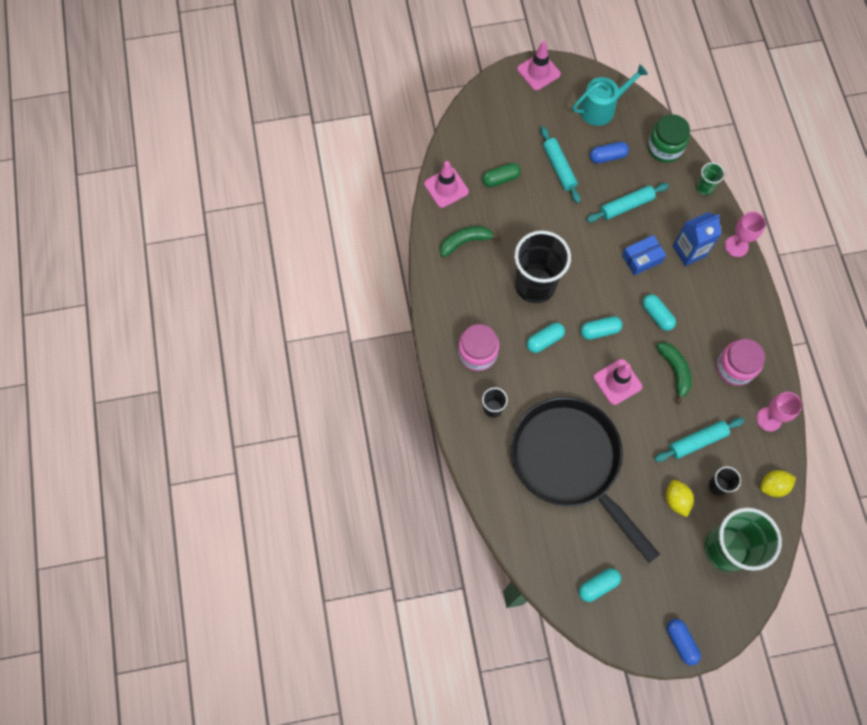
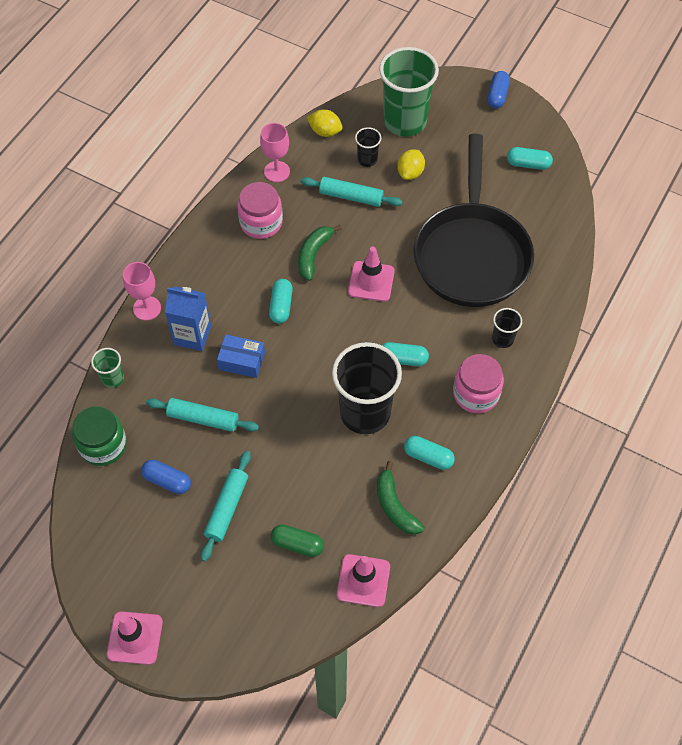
camera: 140 degrees left, 10 degrees down
(465, 242) = (395, 506): green banana -> green banana turned 45 degrees clockwise
(600, 331) = (345, 330): turquoise capsule -> turquoise capsule (428, 457)
(601, 108) = (116, 538): turquoise watering can -> none

